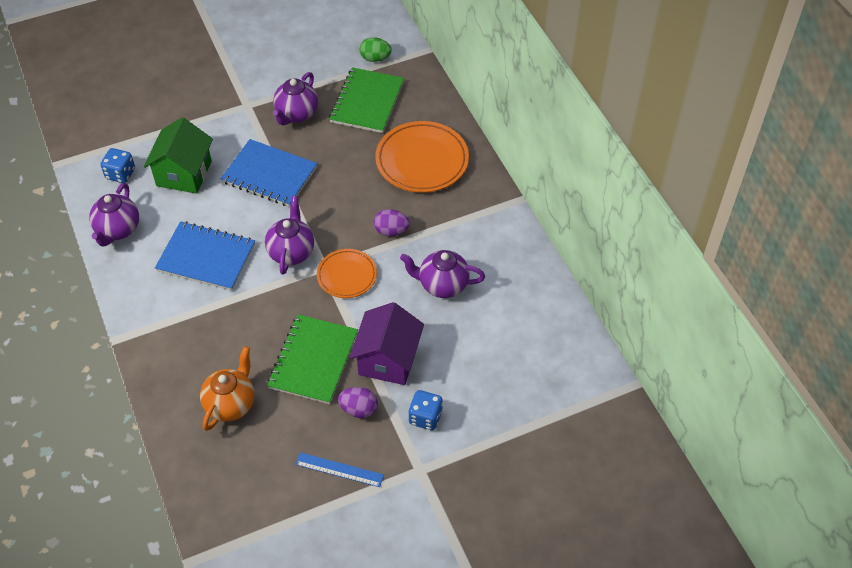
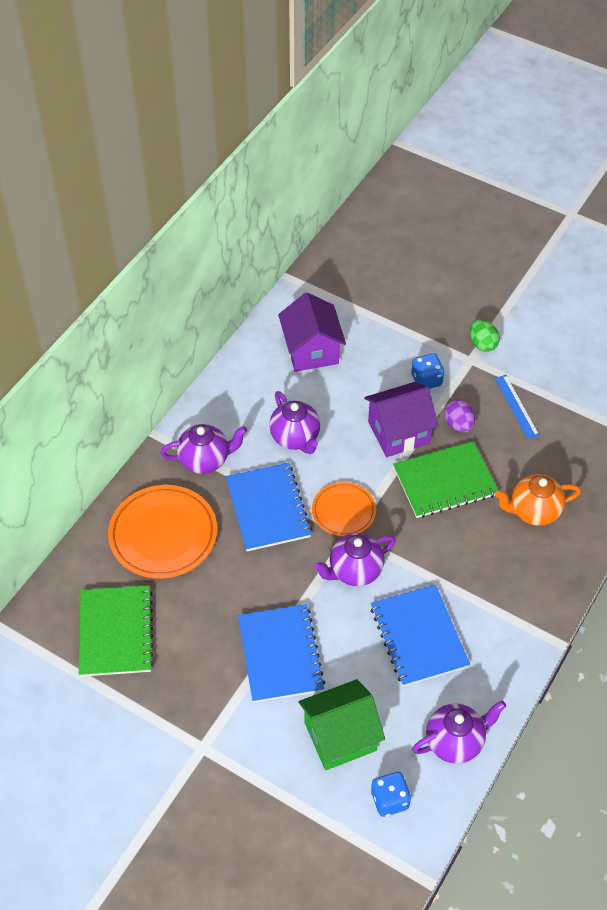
camera: 125 degrees left, 0 degrees up
(296, 114) = (181, 687): purple teapot -> purple teapot (205, 460)
(367, 102) = (115, 632): green notebook -> green notebook turned 75 degrees counterclockwise
(375, 58) = (42, 667): green egg -> green egg (482, 344)
(391, 231) = (268, 508): purple egg -> blue notebook
(527, 350) = (311, 350): none -> purple house

